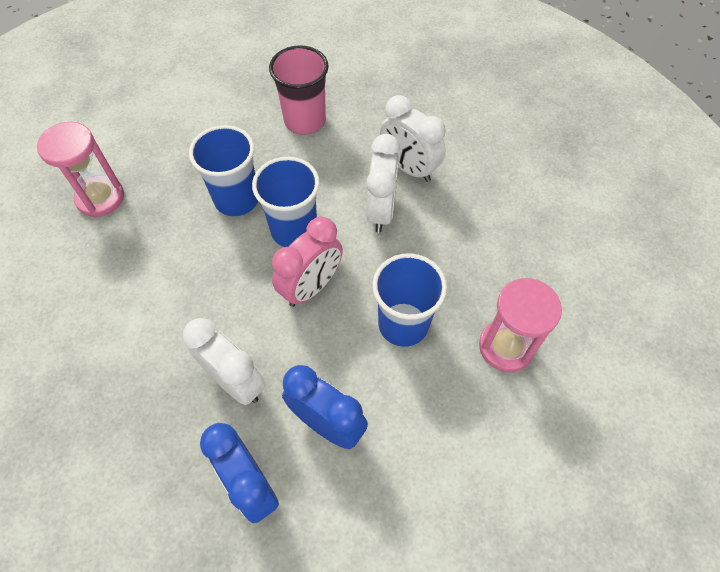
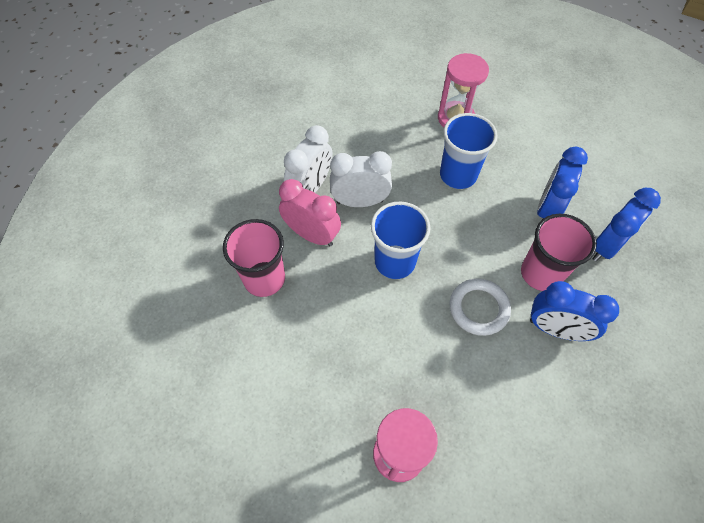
camera: 100 degrees left, 0 degrees up
(161, 373) = (555, 329): none -> blue clock
(213, 299) = (478, 308): none -> white ring
(235, 381) = (541, 273): white clock -> pink cup
(236, 199) = (372, 317): blue cup -> none
(311, 287) = (445, 238): pink clock -> pink clock (312, 235)

